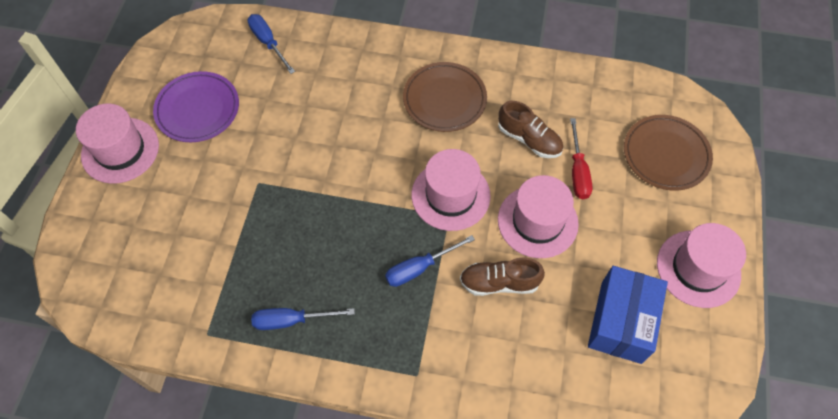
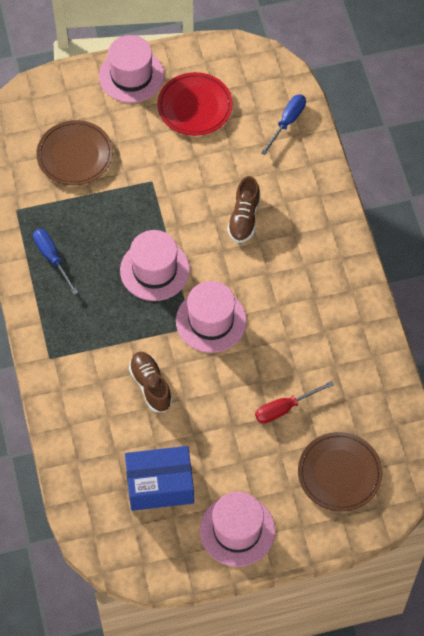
camera: 65 degrees right, 0 degrees up
(198, 109) = (195, 107): purple plate -> red plate
(419, 268) = (135, 324): blue screwdriver -> none
(444, 99) = (302, 279): brown plate -> brown plate (75, 155)
(529, 139) = (297, 359): brown shoe -> brown shoe (244, 218)
(537, 221) = (220, 394): pink hat -> pink hat (154, 270)

